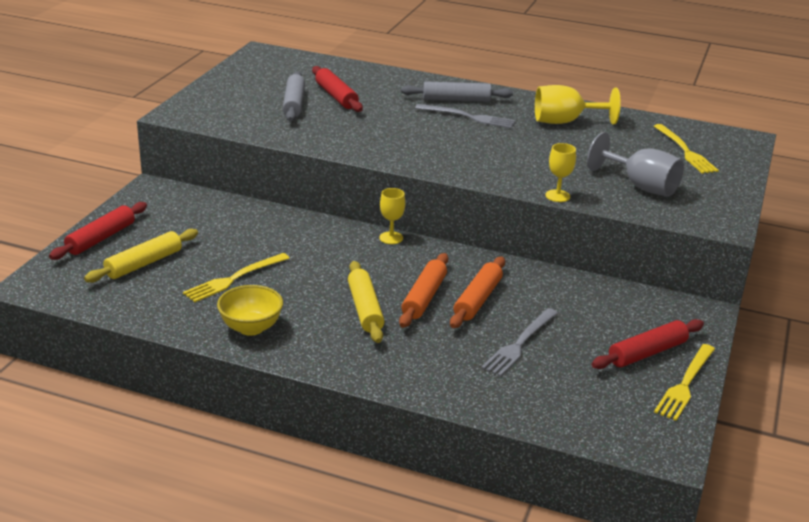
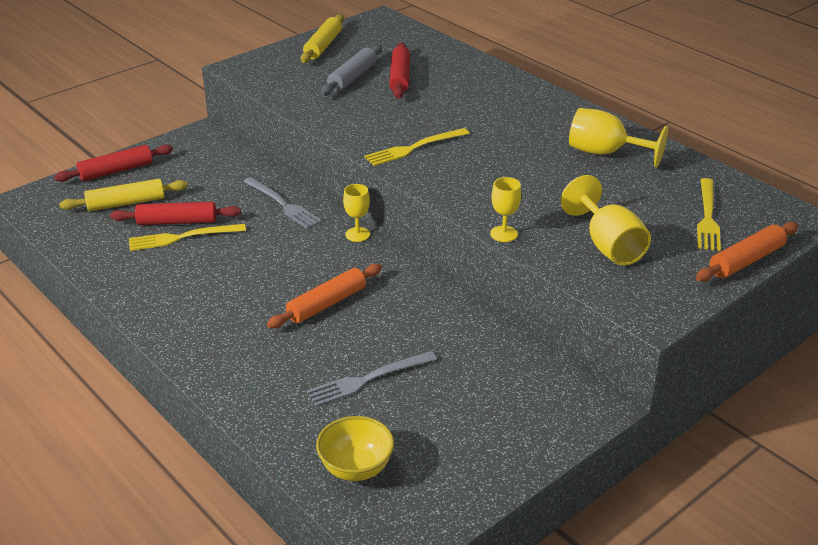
camera: 30 degrees right, 5 degrees up
(251, 328) = (150, 288): yellow bowl -> yellow bowl (356, 468)
(365, 309) = (263, 299): yellow rolling pin -> yellow rolling pin (323, 46)
(456, 100) = (515, 104): grey rolling pin -> none
(468, 117) = (506, 126): grey fork -> grey fork (282, 204)
(478, 300) = (374, 321): orange rolling pin -> orange rolling pin (746, 261)
(641, 186) = (608, 246): grey goblet -> yellow goblet
(647, 353) = (487, 431): red rolling pin -> red rolling pin (177, 222)
(685, 384) = (492, 478): yellow fork -> yellow fork (414, 148)

